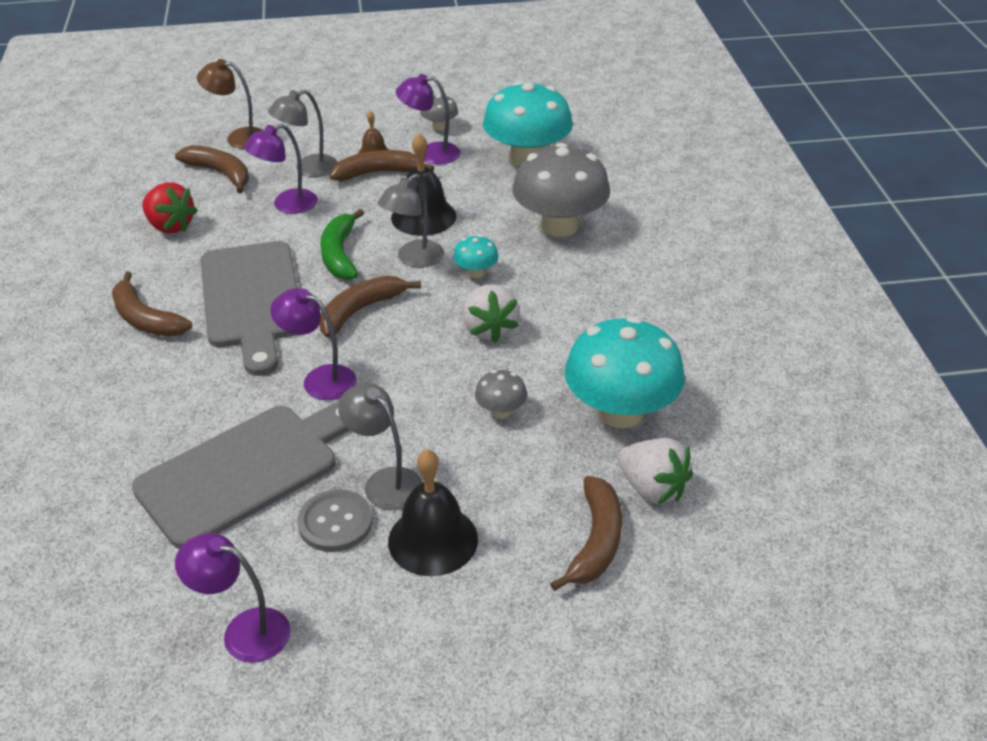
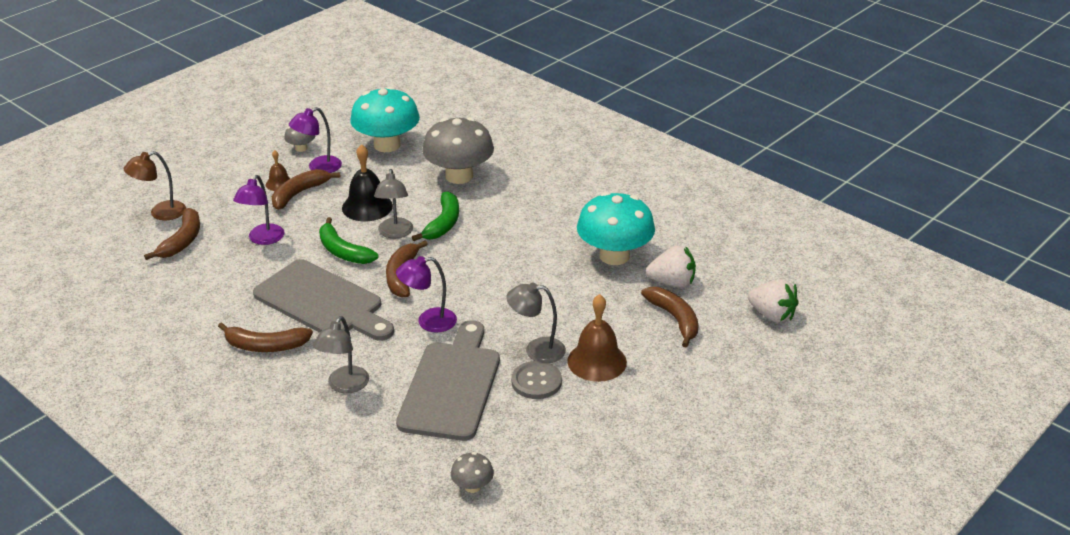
camera: 40 degrees left, 5 degrees down
(170, 226) = (196, 287): red strawberry -> none
(220, 173) = (182, 241): brown banana -> brown banana turned 105 degrees clockwise
(243, 631) = (557, 452): purple lamp -> none
(308, 169) = (245, 211): grey lamp -> grey lamp (344, 386)
(433, 540) = (597, 361): black bell -> brown bell
(476, 272) = (443, 223): turquoise mushroom -> green banana
(489, 329) = (492, 249): white strawberry -> white strawberry (772, 315)
(501, 411) = (552, 286): grey mushroom -> grey mushroom (472, 486)

